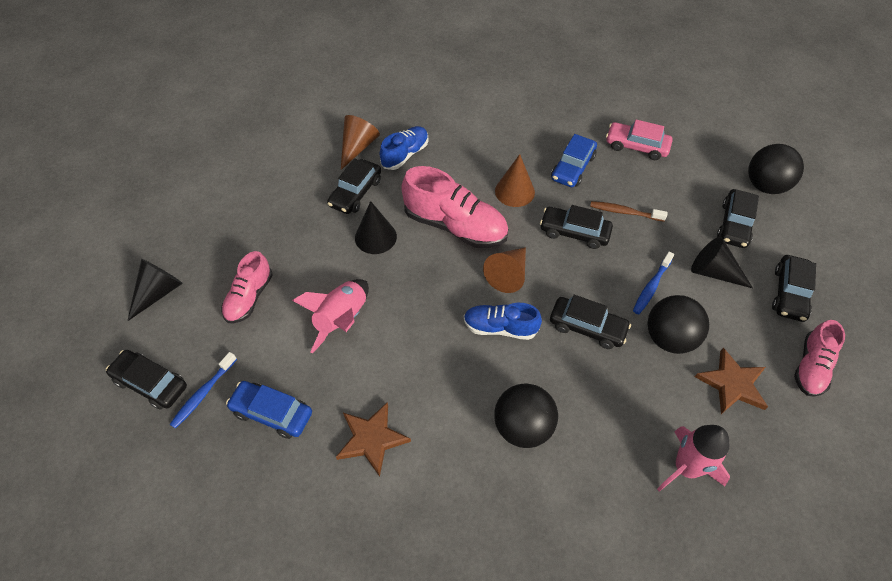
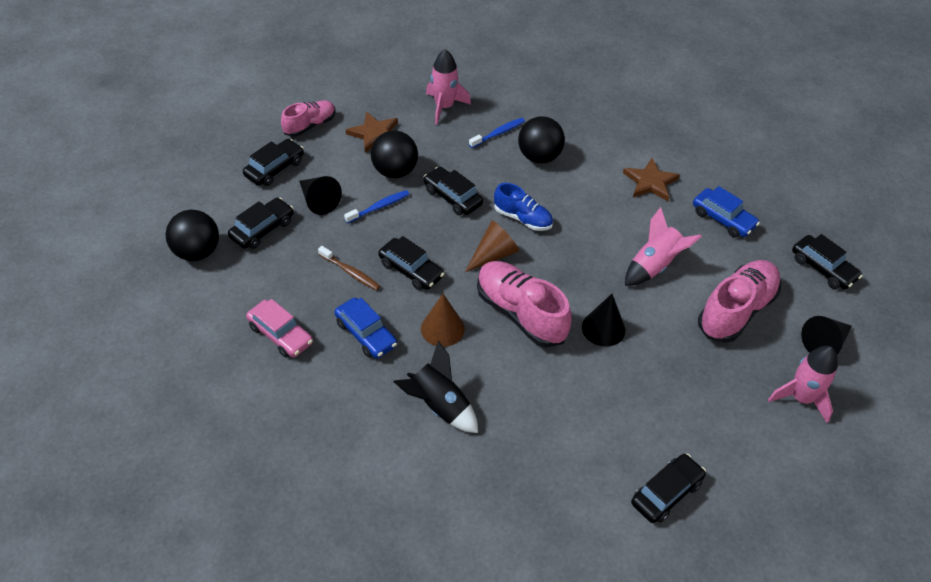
camera: 160 degrees left, 5 degrees down
(186, 233) = (801, 398): none -> pink rocket
(203, 394) = (778, 248): blue toothbrush -> blue toothbrush (498, 133)
(249, 297) = (736, 310): pink shoe -> pink shoe, size x1.66
(355, 192) = (610, 384): black car -> black car (666, 493)
(357, 147) = (592, 444): brown cone -> none
(405, 154) = (539, 414): blue shoe -> none
(483, 137) = (439, 406): none -> black rocket
(572, 167) = (366, 334): blue car -> blue car turned 90 degrees clockwise

